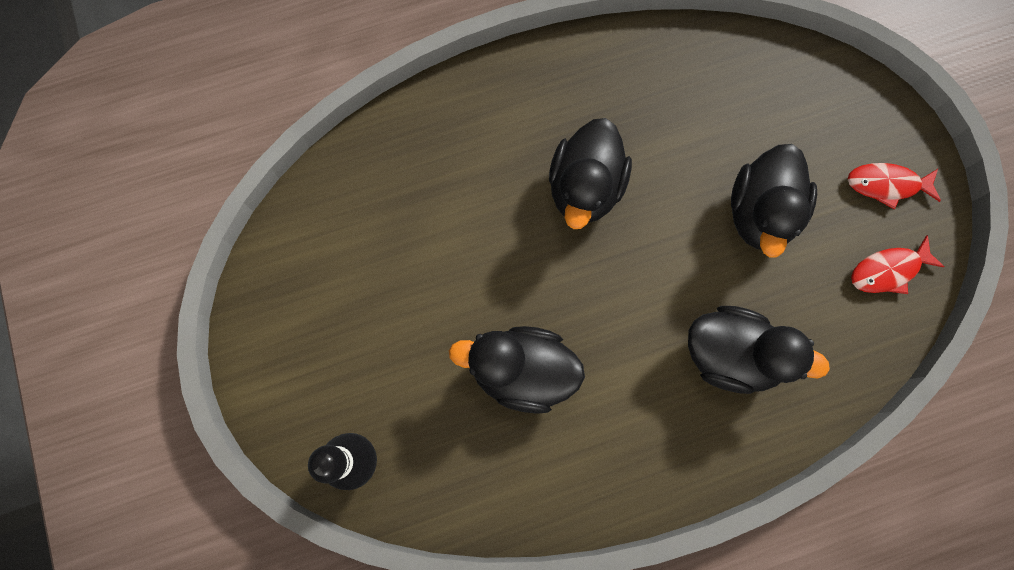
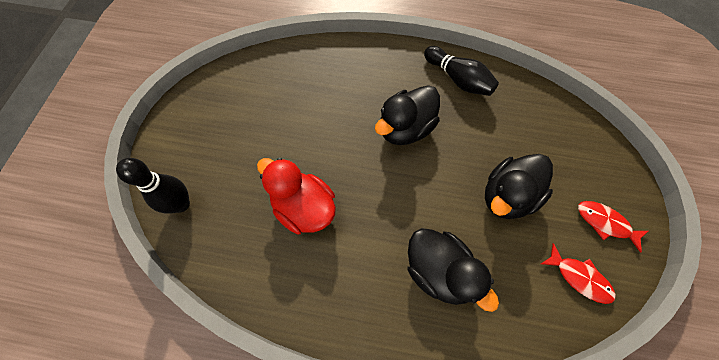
camera: 30 degrees right, 10 degrees down
(521, 371) = (303, 208): black duck -> red duck
(612, 75) = (458, 79): none -> black bowling pin
(887, 270) = (579, 277): red fish -> red fish turned 150 degrees counterclockwise

